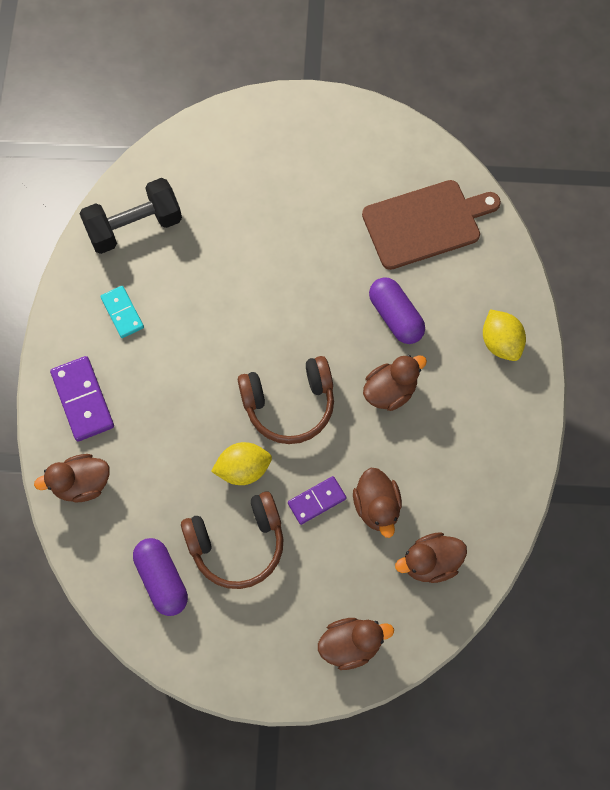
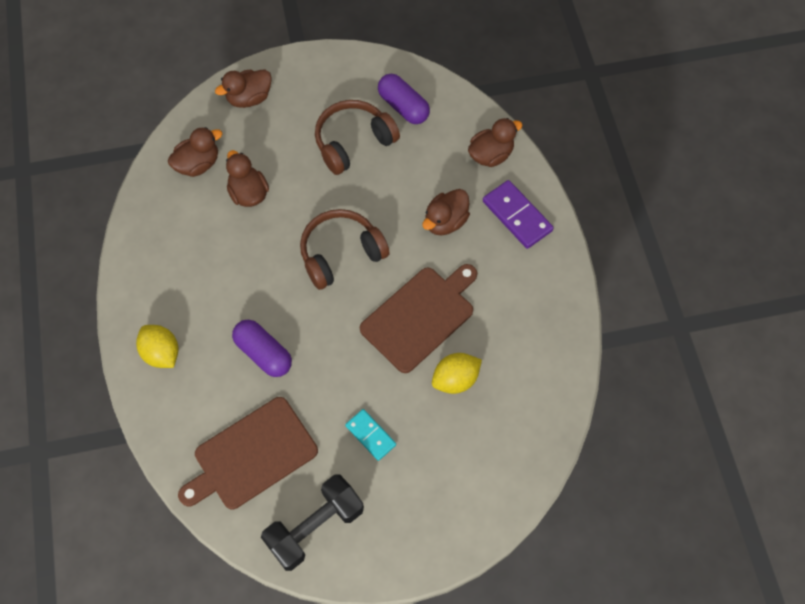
camera: 165 degrees right, 5 degrees down
(122, 313) = (513, 295): turquoise domino -> turquoise domino (370, 435)
(134, 227) = (535, 379): black dumbbell -> black dumbbell (315, 527)
(225, 315) = (420, 316): none -> brown cutting board
(243, 469) = (365, 195): yellow lemon -> yellow lemon (455, 379)
(317, 501) = (298, 186): purple domino -> none
(390, 391) = (255, 286): brown duck -> brown duck (445, 222)

